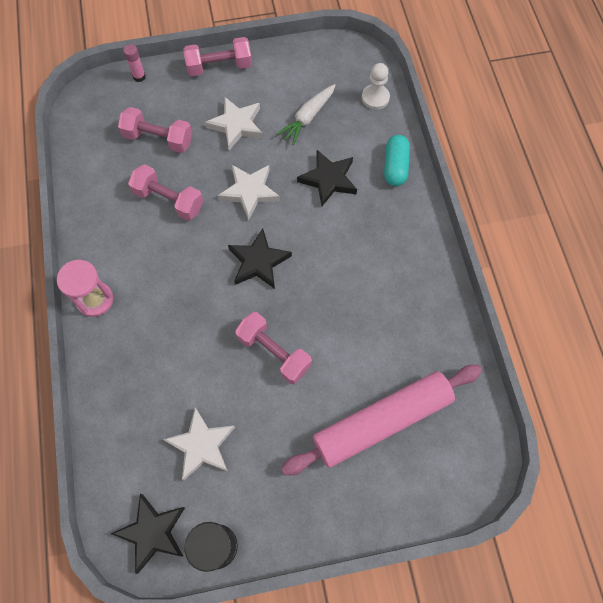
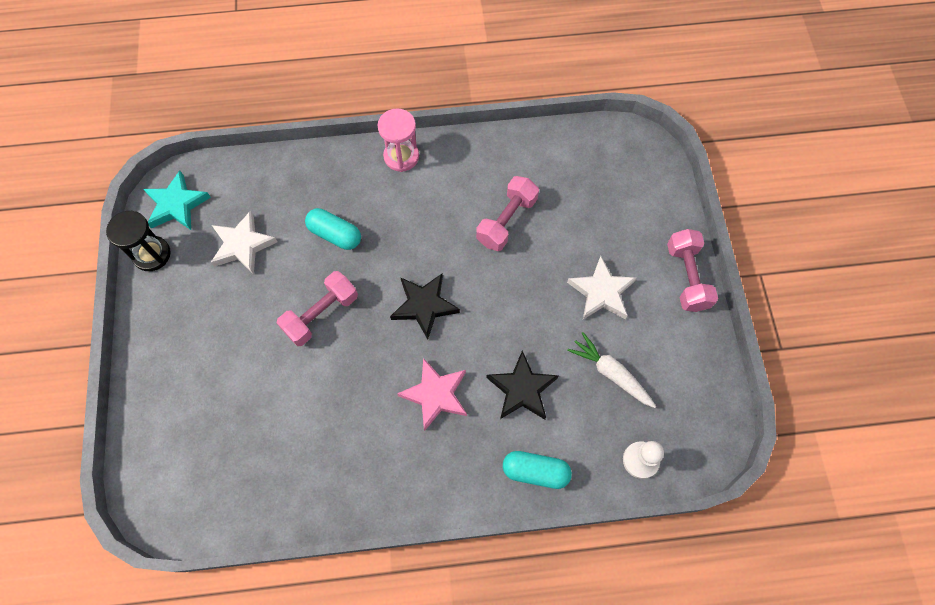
camera: 95 degrees right, 0 degrees up
(139, 77) = (670, 193): pink glue stick -> none
(152, 532) = (177, 204): black star -> turquoise star
(158, 139) = (585, 212): pink dumbbell -> none
(186, 352) = (335, 234): none -> turquoise capsule
(250, 192) = (511, 301): white star -> none
(341, 244) = (435, 395): none -> pink star
(381, 421) = (230, 413): pink rolling pin -> none

